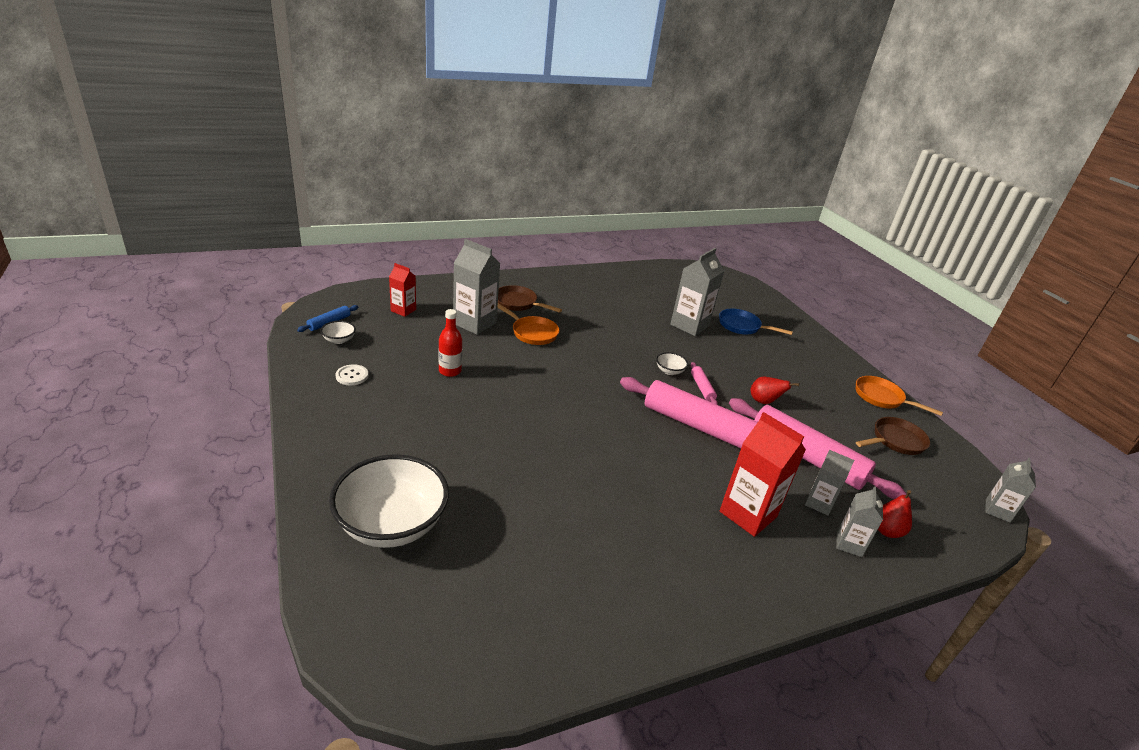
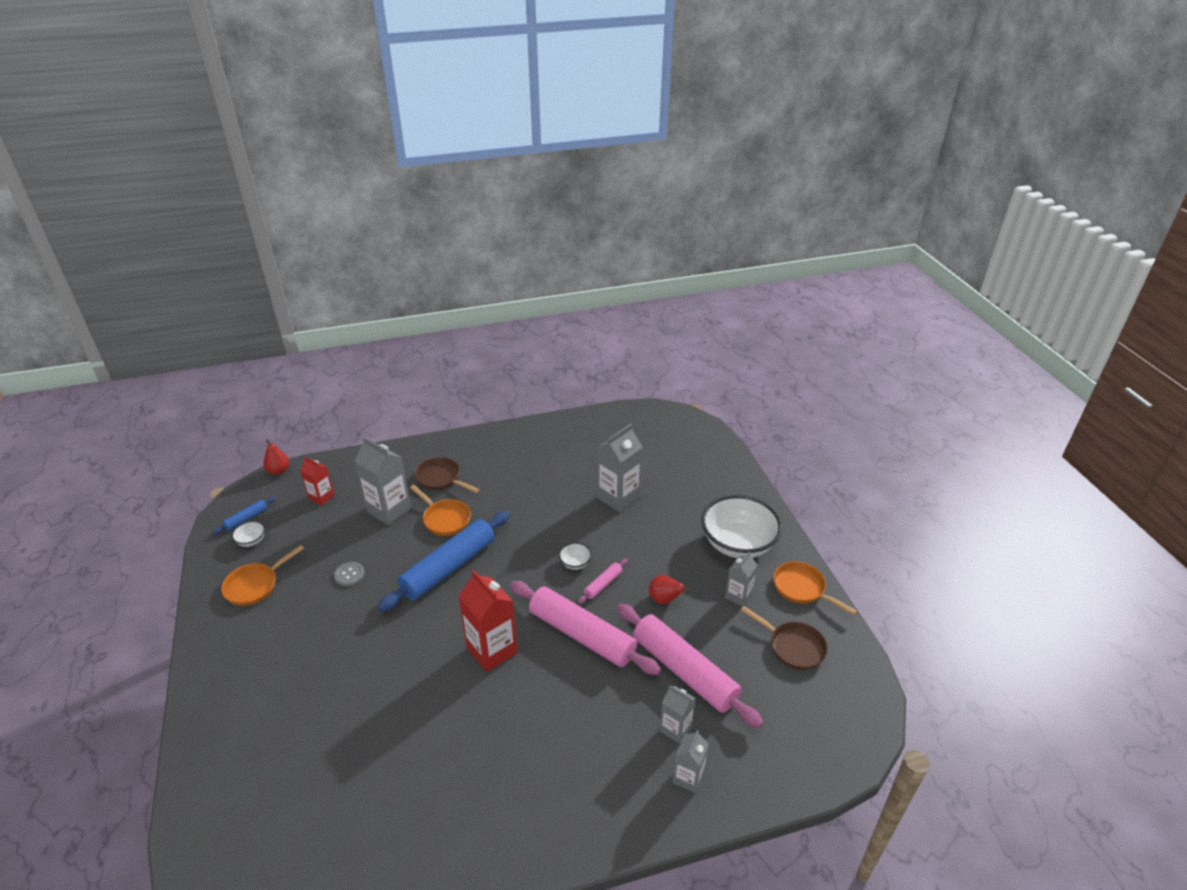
camera: 10 degrees right, 5 degrees up
(352, 376) = (255, 585): white button -> orange pan
(392, 524) = (256, 757): white bowl -> white bowl (738, 544)
(450, 371) = (349, 575): red bottle -> grey button
(549, 369) = (449, 567): none -> blue rolling pin
(702, 388) = (603, 584): pink rolling pin -> pink rolling pin turned 45 degrees clockwise
(742, 326) = (678, 495): blue pan -> none
(748, 514) = (596, 743): red carton -> red carton (492, 650)
(886, 531) = (734, 762): red pear -> red pear (279, 471)
(895, 441) = (793, 647): brown pan -> brown pan turned 60 degrees clockwise
(997, 510) = (870, 735): grey carton -> grey carton (738, 596)

